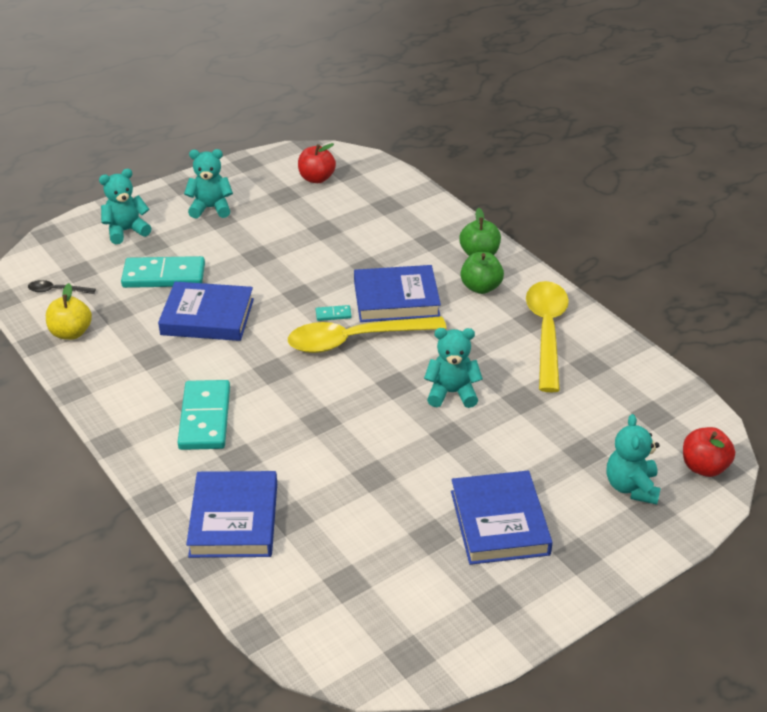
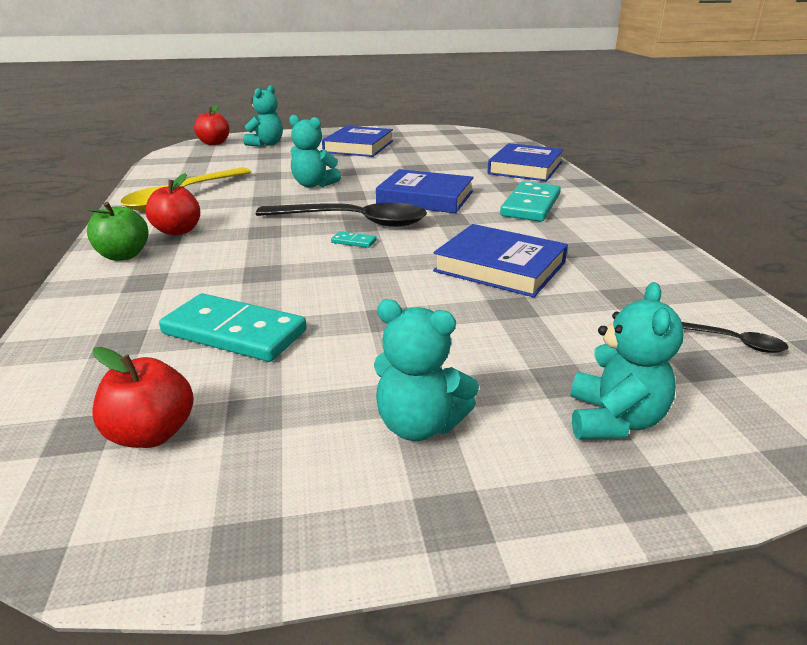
camera: 155 degrees left, 10 degrees down
(71, 333) = (686, 286): yellow apple -> none
(126, 231) = (613, 420): turquoise teddy bear -> turquoise teddy bear turned 75 degrees counterclockwise
(164, 276) = (548, 323): turquoise domino -> turquoise domino (234, 332)
(354, 340) = (354, 222): yellow spoon -> black spoon
(396, 299) = (273, 240): blue book -> blue book (425, 198)
(481, 287) = (178, 231): green apple -> red apple

